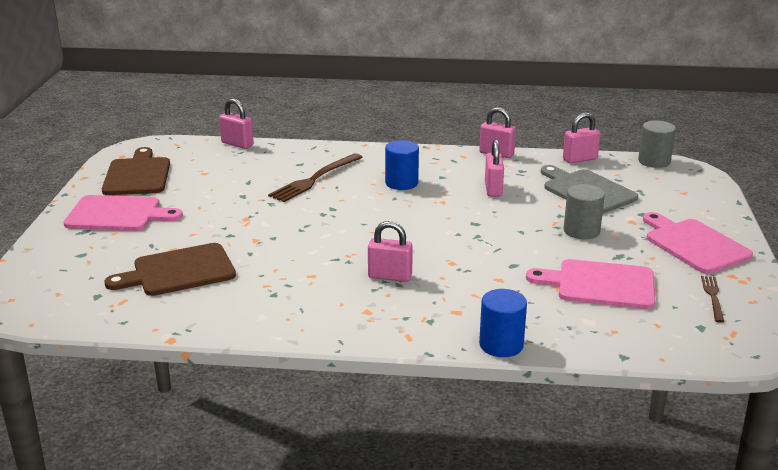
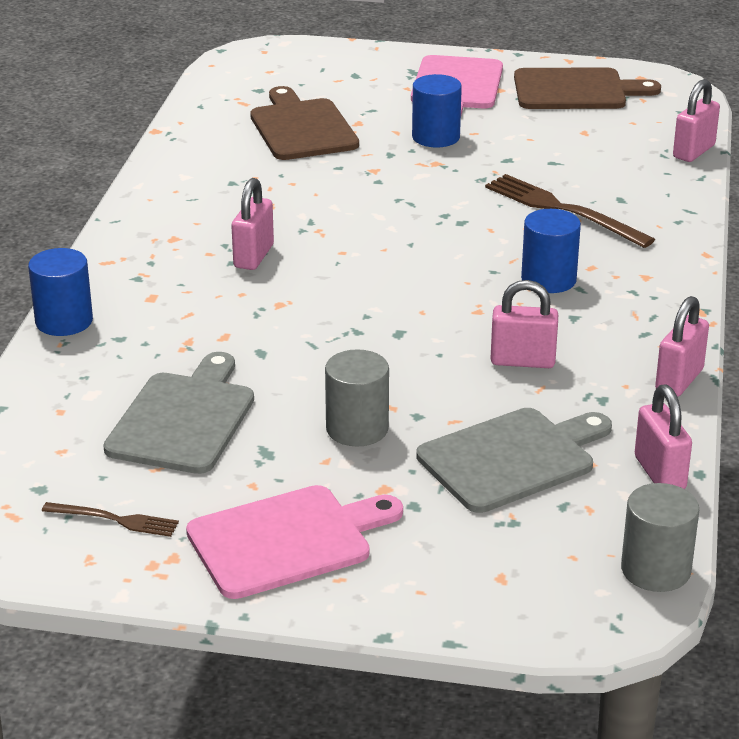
camera: 95 degrees right, 5 degrees up
(204, 219) = (436, 137): none -> blue cylinder
(600, 284) = (183, 419): pink cutting board -> grey cutting board

